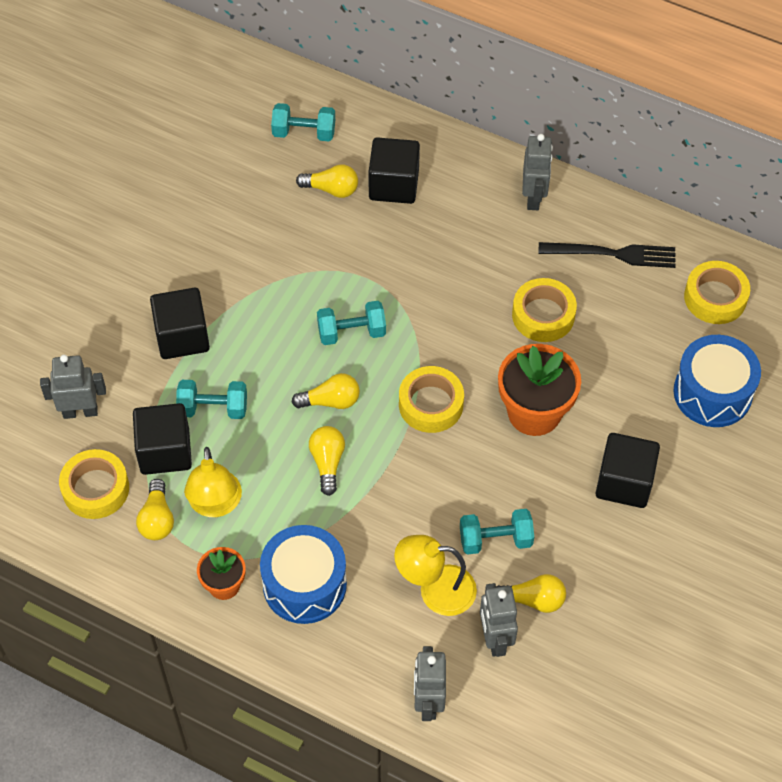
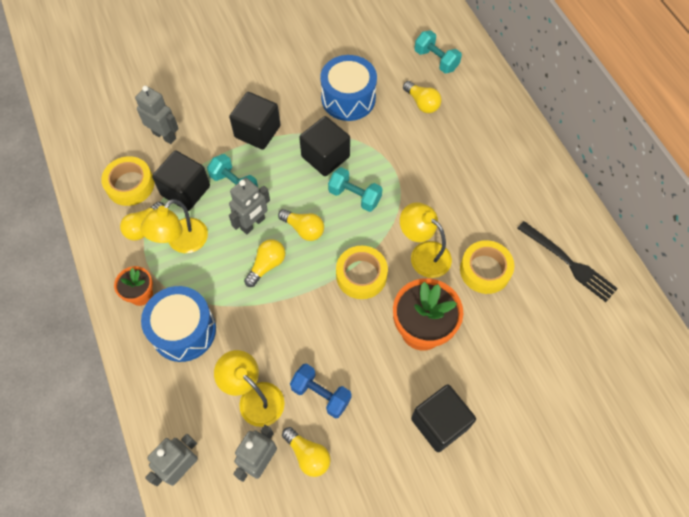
camera: 40 degrees right, 5 degrees up
(393, 185) = (462, 125): black cube -> black cube (325, 156)
(471, 341) = (423, 254): none -> yellow lamp
(495, 540) = (321, 394): turquoise dumbbell -> blue dumbbell
(533, 197) = (546, 190): grey robot -> grey robot (253, 224)
(712, 393) = (557, 408): blue drum -> blue drum (348, 98)
(715, 298) = (617, 343): yellow tape -> none

